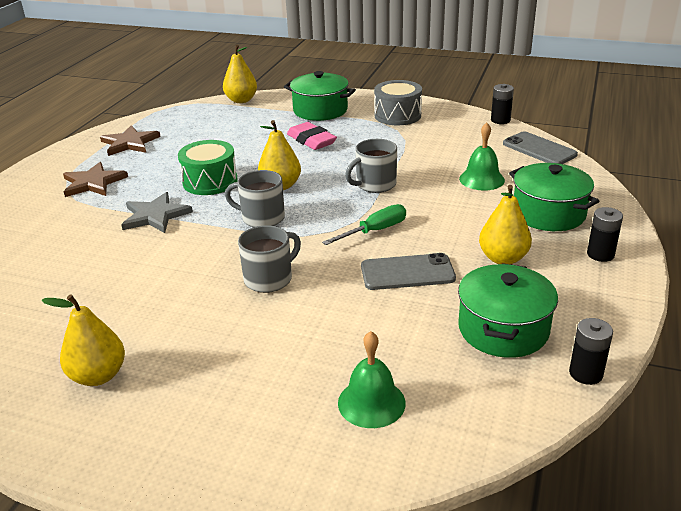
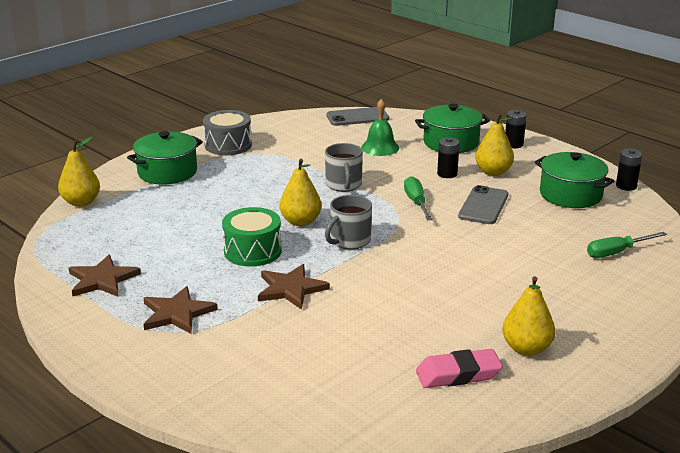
camera: 65 degrees left, 5 degrees down
(155, 215) = (291, 289): grey star -> brown star
(269, 279) = (448, 256): grey mug -> none
(311, 140) = (228, 190): pink eraser -> pink eraser (458, 374)
(371, 402) = (617, 252): green bell -> green screwdriver
(500, 120) = (292, 114): black battery -> black battery (447, 174)

